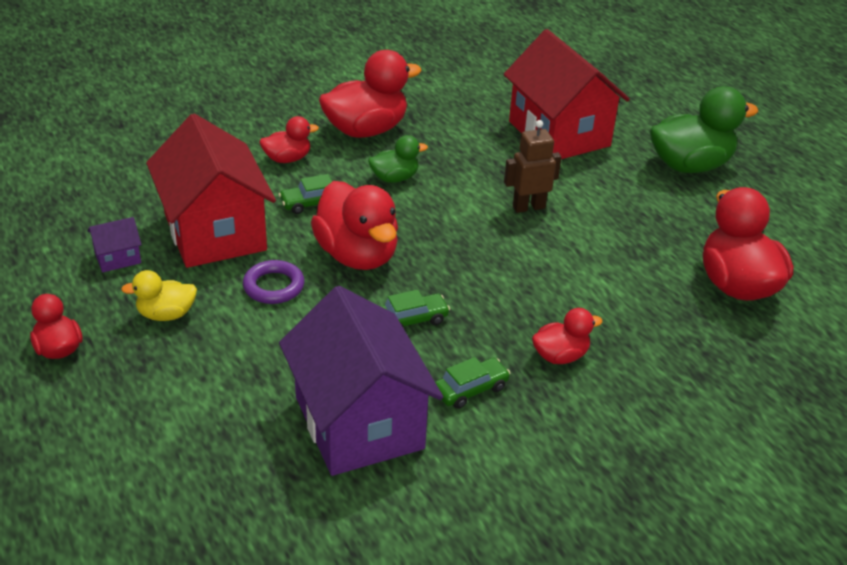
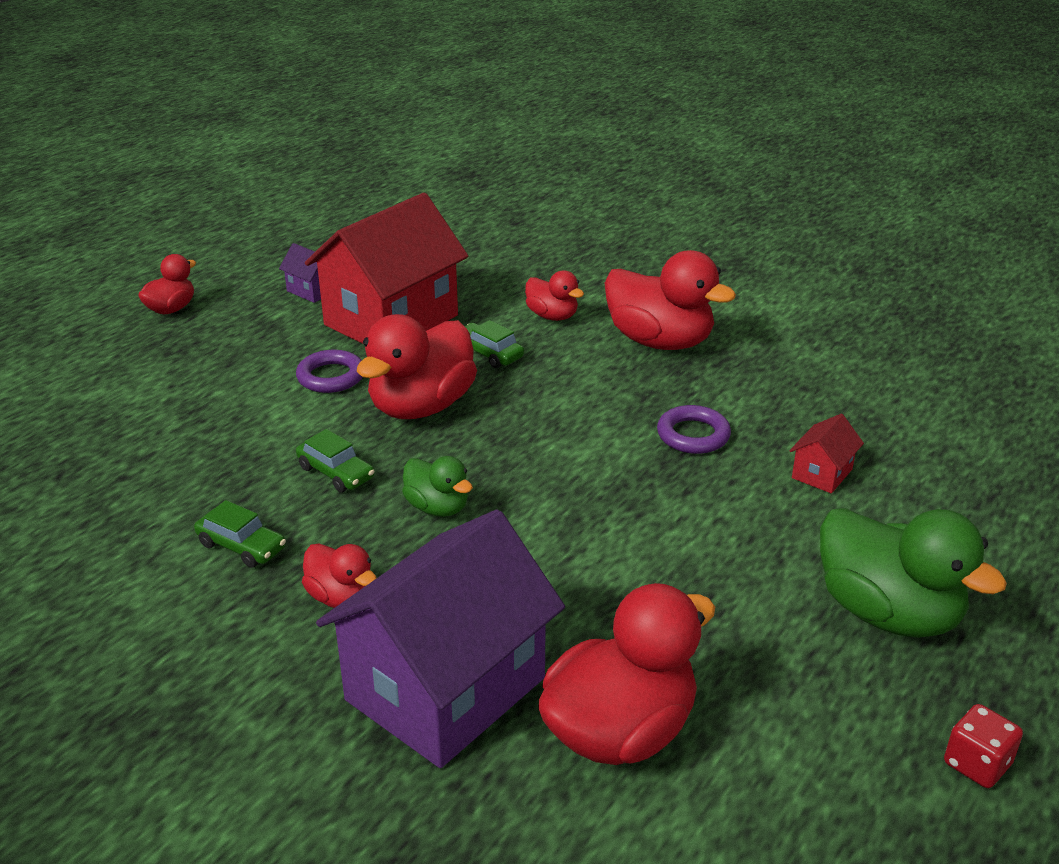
camera: 65 degrees right, 5 degrees down
(166, 314) = (249, 339): yellow duck -> none
(359, 422) = (151, 489): purple house -> purple house (445, 689)
(394, 178) = (586, 386): green duck -> green duck (437, 507)
(486, 160) = (693, 435): none -> purple ring
(528, 207) = (625, 494): brown robot -> none
(559, 134) = (822, 473): red house -> red house, size x0.40
(805, 188) = (977, 764): none -> red dice

